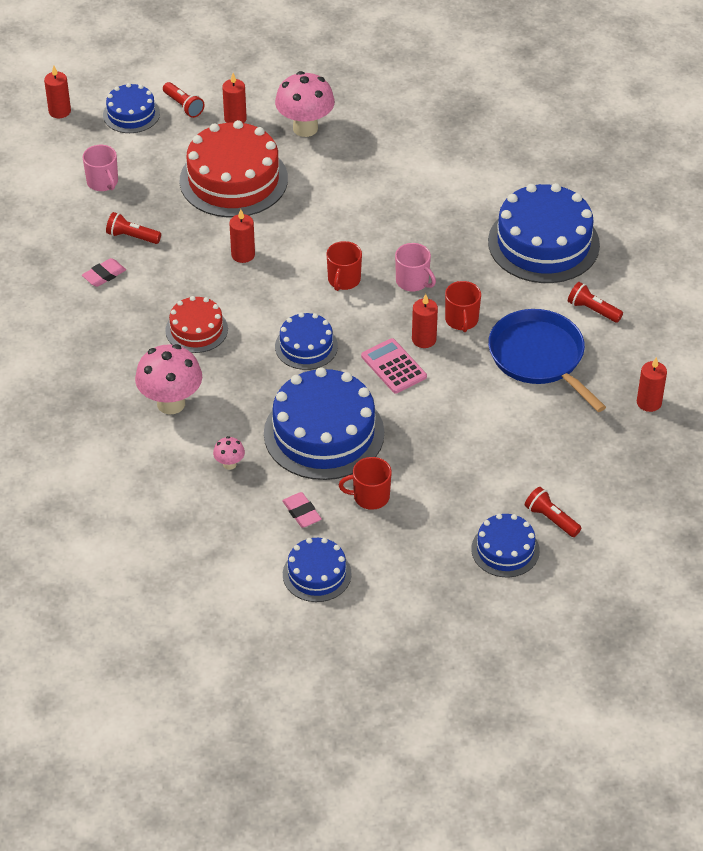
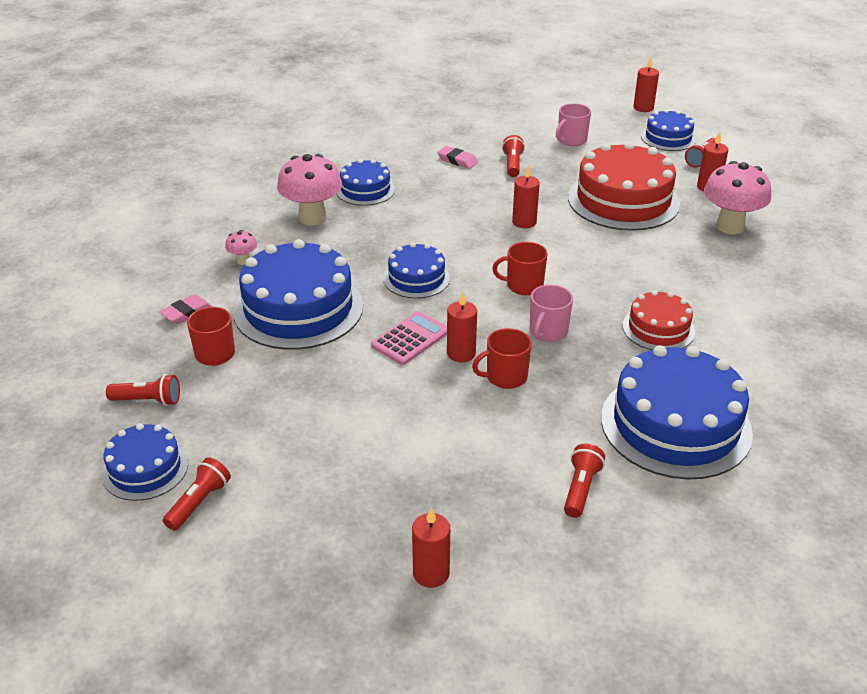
camera: 75 degrees right, 10 degrees down
(196, 330) = (411, 215): red cake -> red cake (658, 328)
(317, 574) = (104, 335): blue cake -> blue cake (365, 190)
(421, 545) = (148, 400): none -> red flashlight
(539, 357) = (472, 451): blue pan -> none

